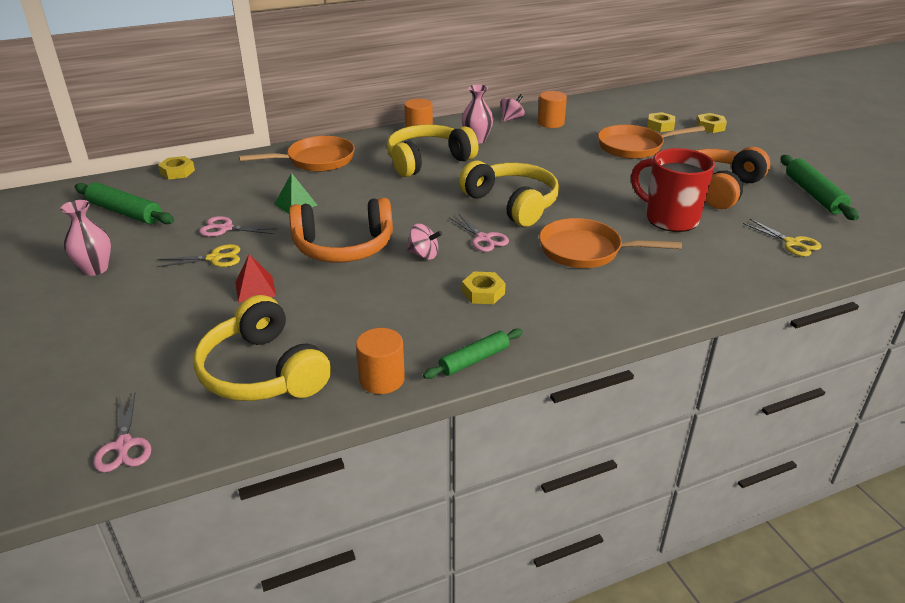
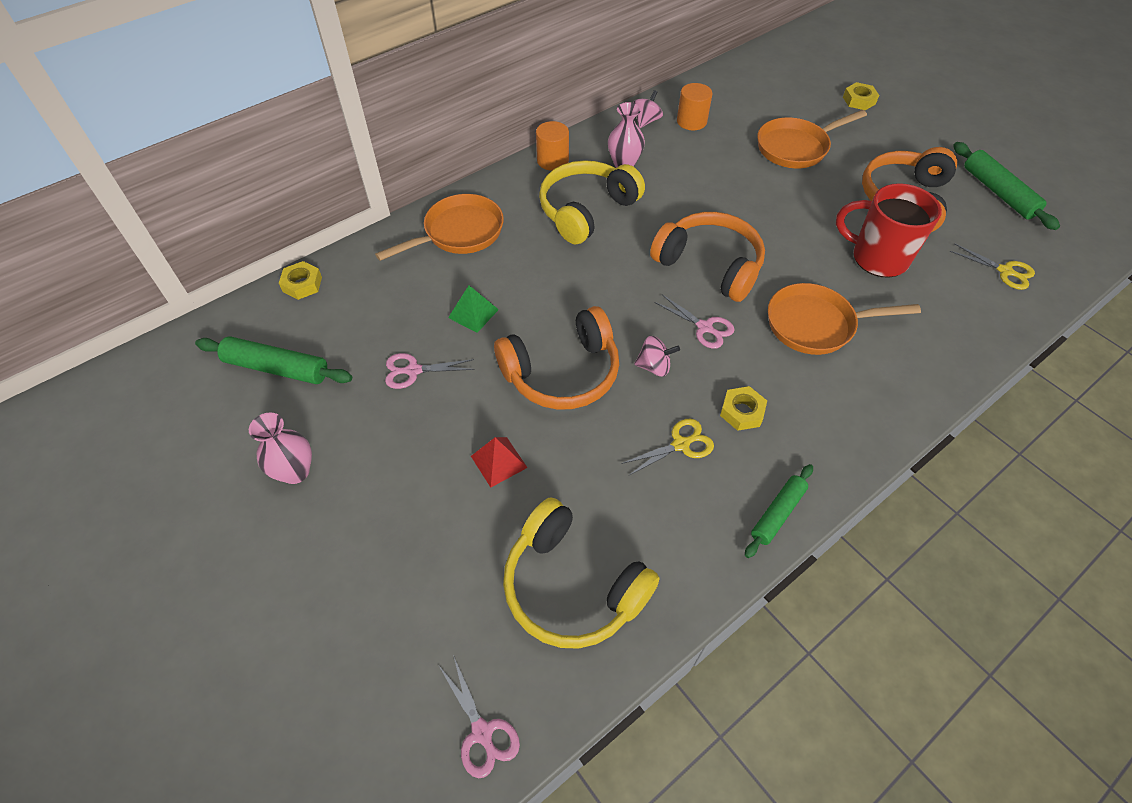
camera: 15 degrees left, 20 degrees up
(214, 258) = (427, 423): yellow scissors -> yellow scissors (680, 444)
(382, 379) = (699, 565): orange cylinder -> none
(512, 203) = (710, 265): yellow headphones -> orange headphones
(660, 126) = (808, 107): yellow nut -> none

